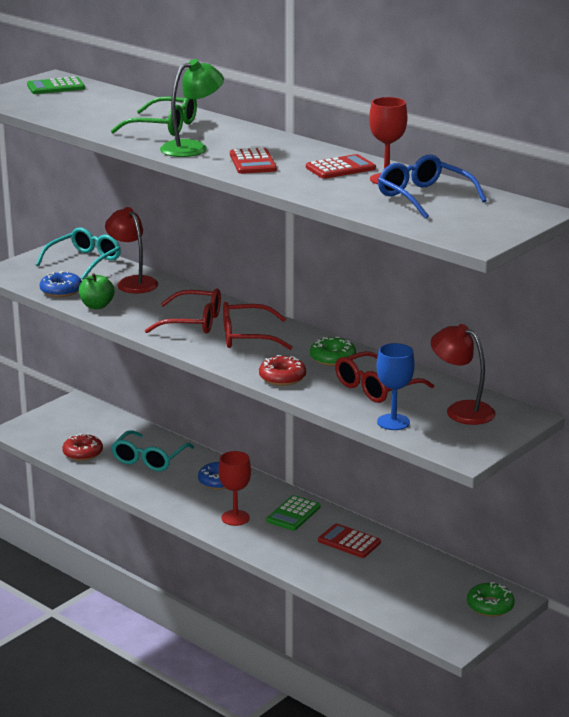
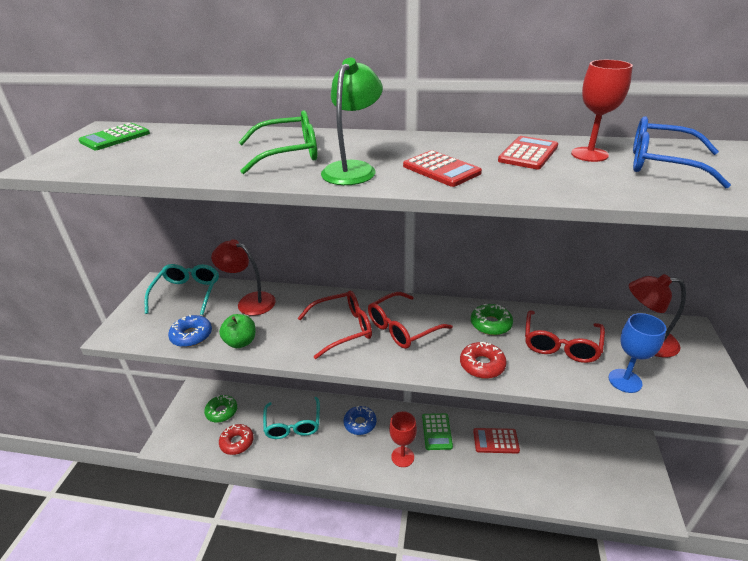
camera: 30 degrees left, 10 degrees up
(490, 606) = (634, 457): green donut -> green donut (222, 411)

